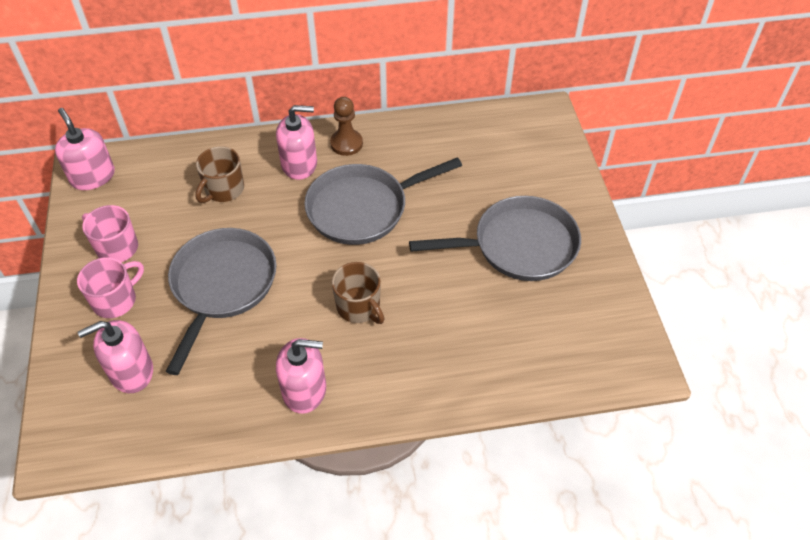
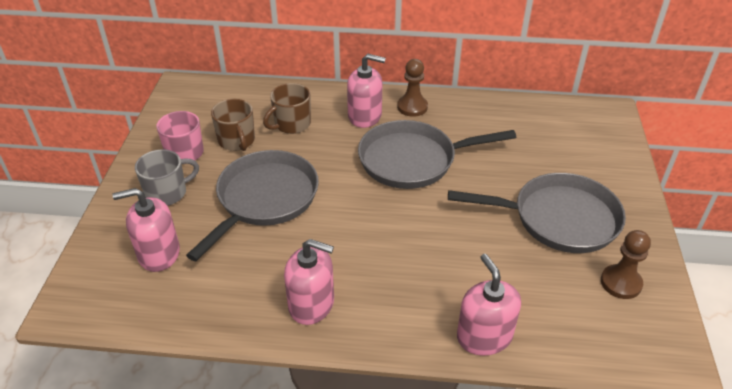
camera: 15 degrees right, 10 degrees down
(93, 176) = (185, 96): pink soap dispenser -> pink soap dispenser (484, 336)
(116, 300) = (167, 193): pink mug -> grey mug
(359, 307) = (386, 242): brown mug -> brown mug (237, 141)
(586, 301) = (621, 283): none -> brown pawn

